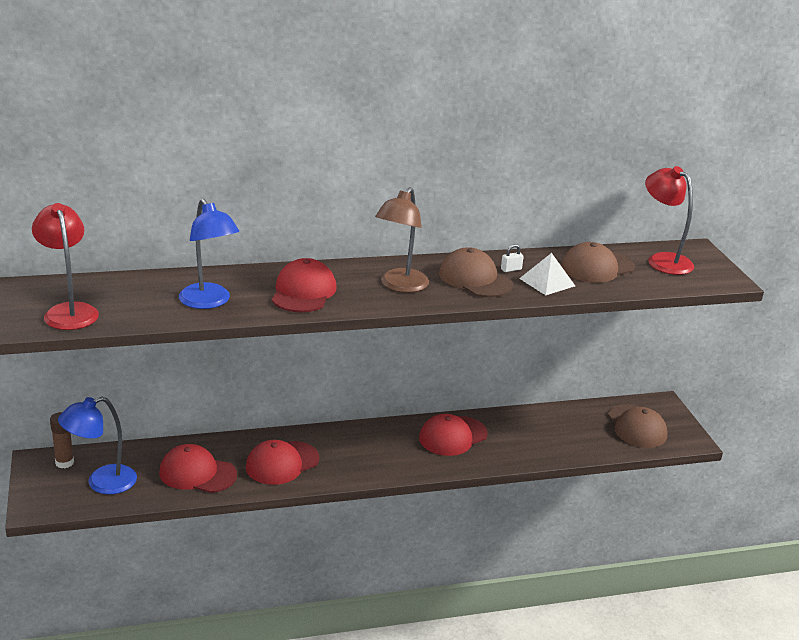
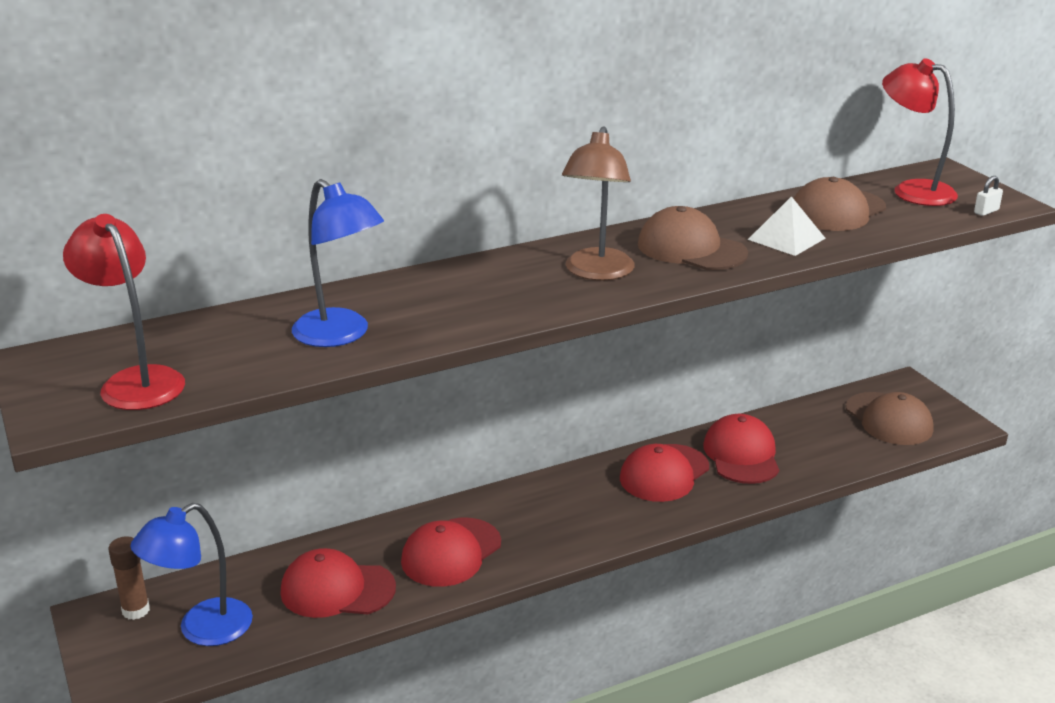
camera: 10 degrees left, 0 degrees up
(303, 292) = (469, 301): red cap -> red cap (741, 455)
(511, 269) = (730, 229): white padlock -> white padlock (986, 211)

